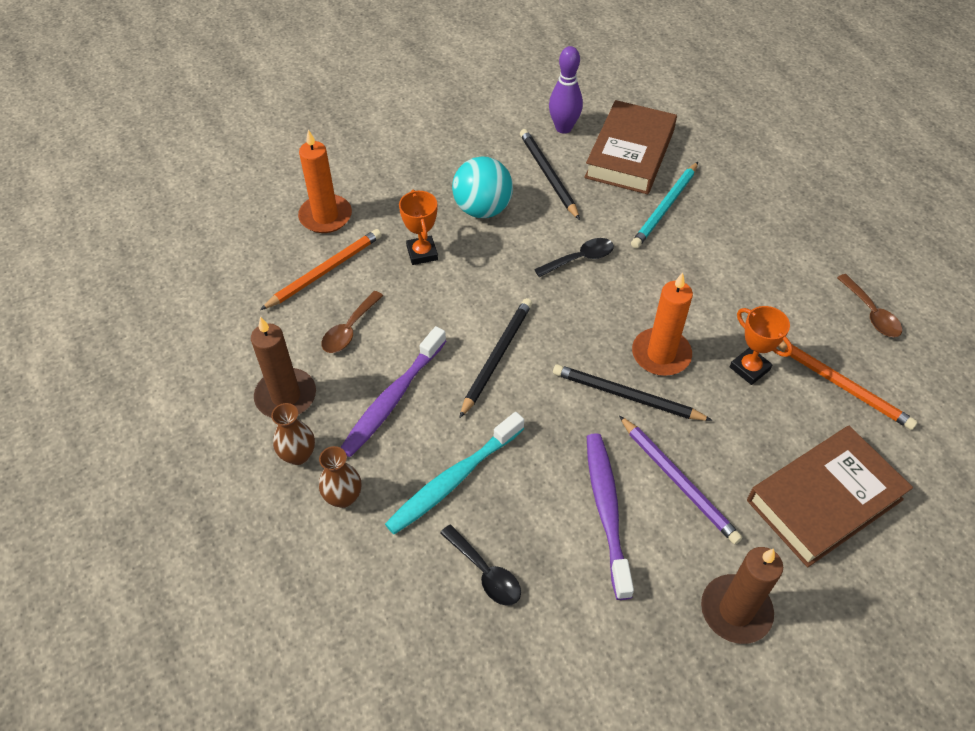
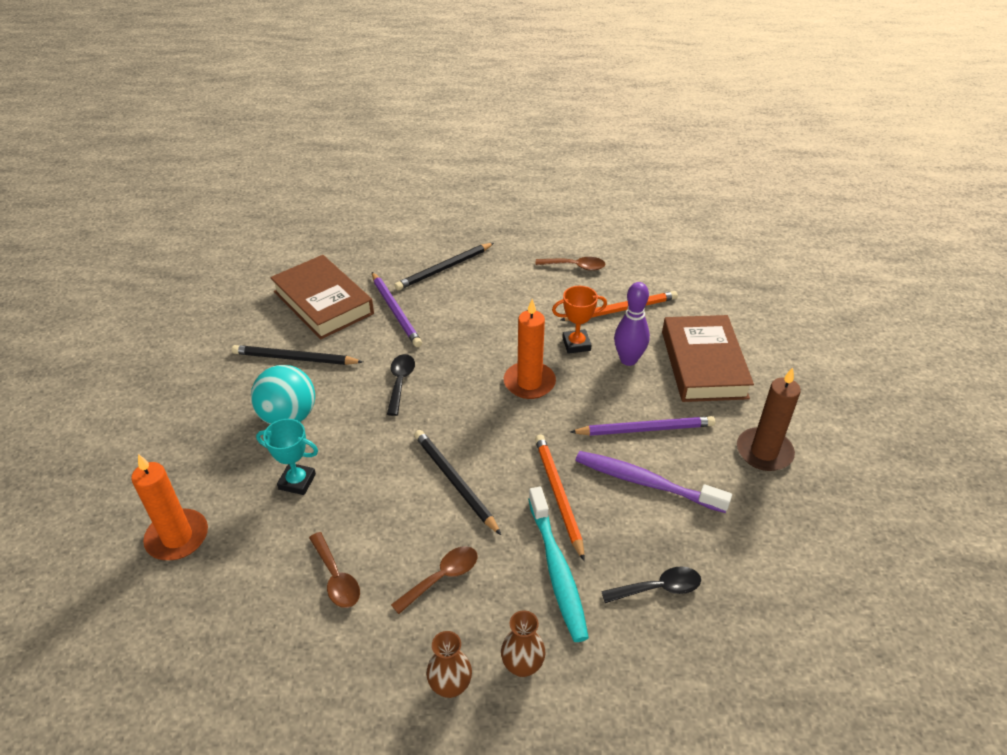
camera: 60 degrees left, 10 degrees down
(286, 396) = (372, 668): brown candle -> none
(325, 271) = (246, 567): orange pencil -> orange pencil (558, 495)
(392, 399) = (442, 577): purple toothbrush -> brown spoon
(422, 253) = (297, 482): orange trophy -> turquoise trophy
(563, 128) = (254, 325): purple bowling pin -> purple bowling pin (628, 360)
(626, 396) = (552, 420): black pencil -> black pencil (444, 269)
(665, 208) = (396, 311): turquoise pencil -> purple pencil

